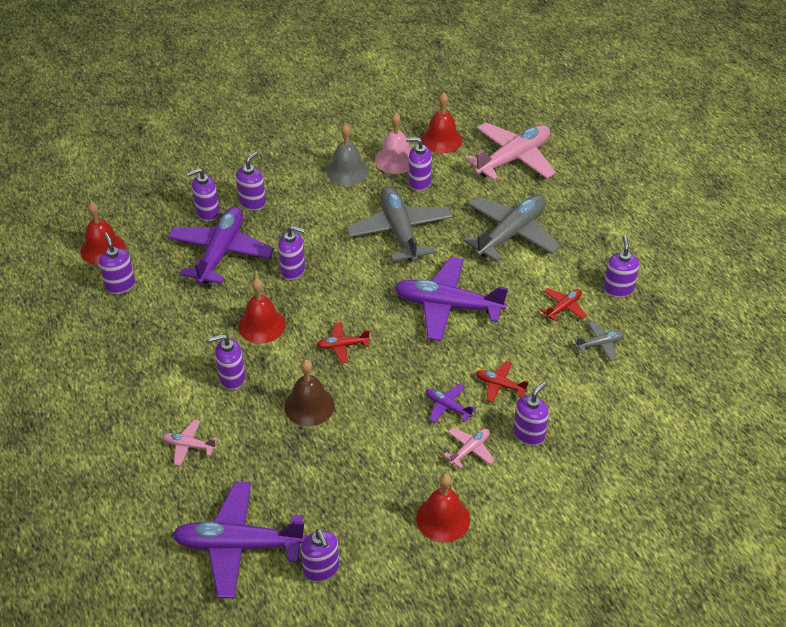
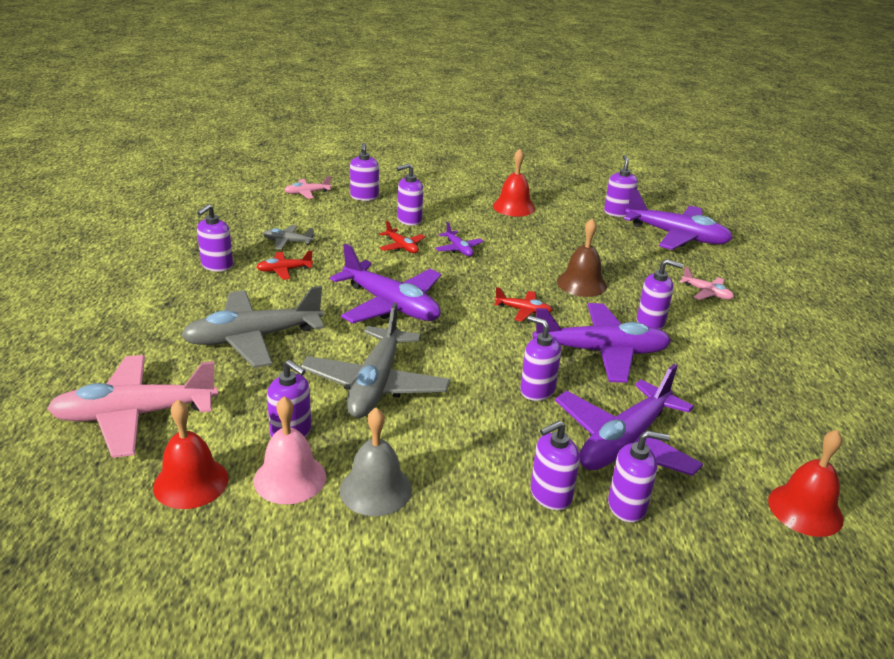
camera: 155 degrees left, 15 degrees down
(120, 285) = (776, 450): purple soap dispenser -> purple soap dispenser (364, 197)
(261, 325) = (601, 352): red bell -> purple plane
(470, 450) = (463, 226): pink plane -> pink plane (307, 193)

